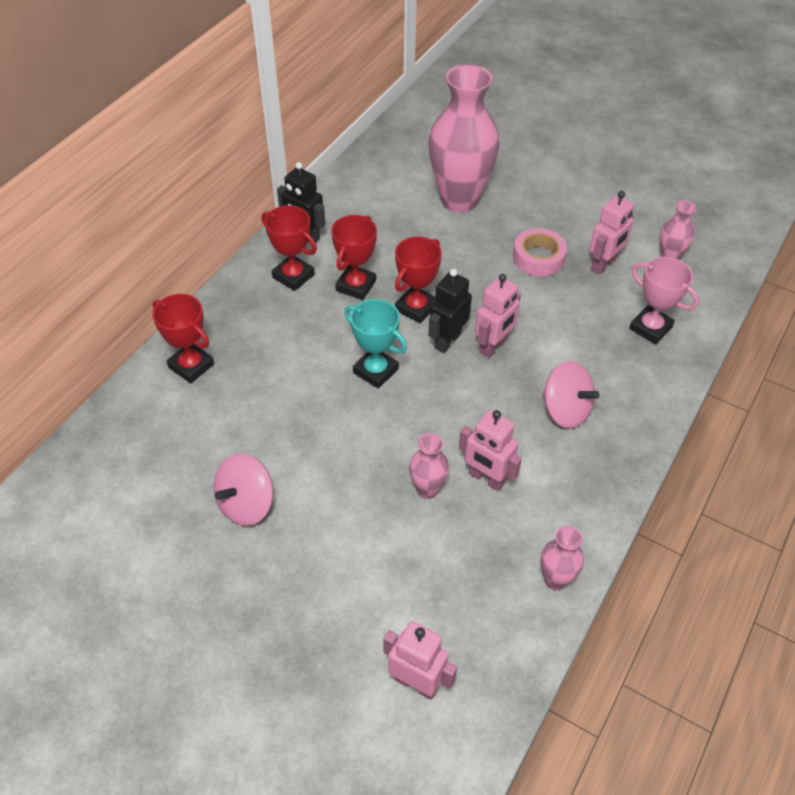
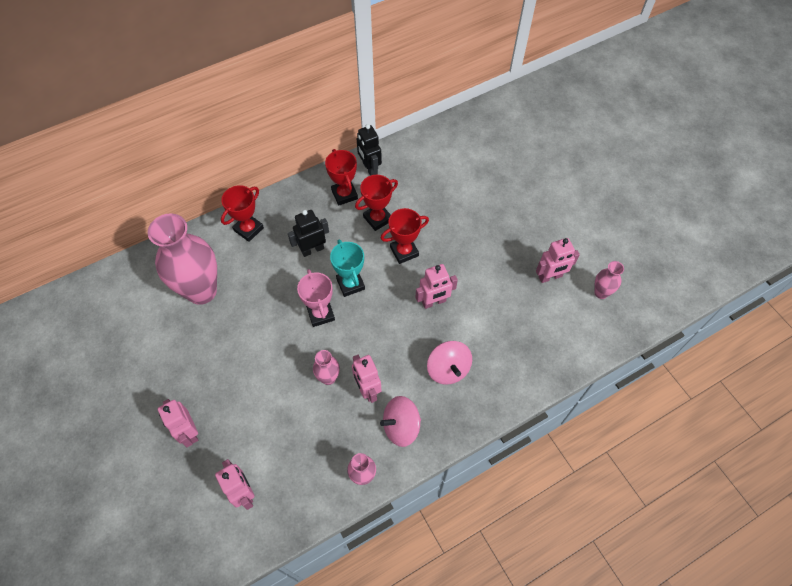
camera: 30 degrees right, 10 degrees up
(191, 366) = (248, 229): red trophy -> red trophy turned 60 degrees clockwise
(246, 504) = (223, 334): pink spinning top -> pink spinning top (401, 426)
(284, 649) = (189, 432): none -> pink robot
(447, 341) = (408, 284): black robot -> black robot (312, 249)
(459, 200) = (486, 184): pink vase -> pink vase (201, 291)
(538, 257) = (509, 251): pink tape -> none
(650, 328) = (547, 339): pink trophy -> pink trophy (321, 314)

